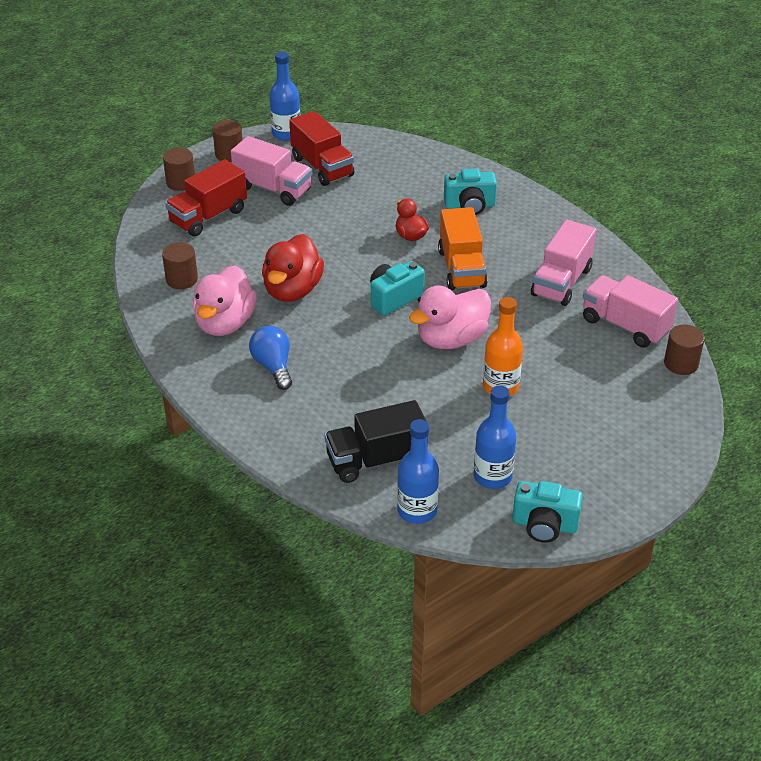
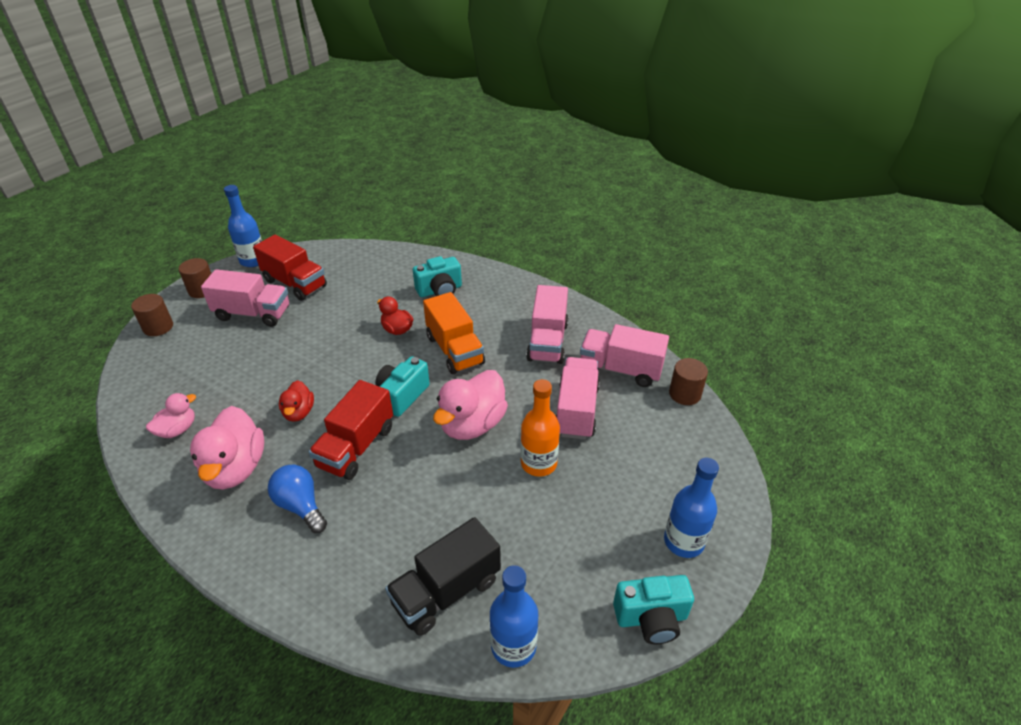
camera: 20 degrees left, 0 degrees up
(182, 279) = (177, 430): brown cylinder -> pink duck
(208, 216) = (193, 355): red truck -> red truck (356, 447)
(292, 290) = (299, 412): red duck -> red duck, size x0.56
(492, 476) = (574, 573): blue bottle -> blue bottle (683, 541)
(559, 352) = (576, 411): none -> pink truck

